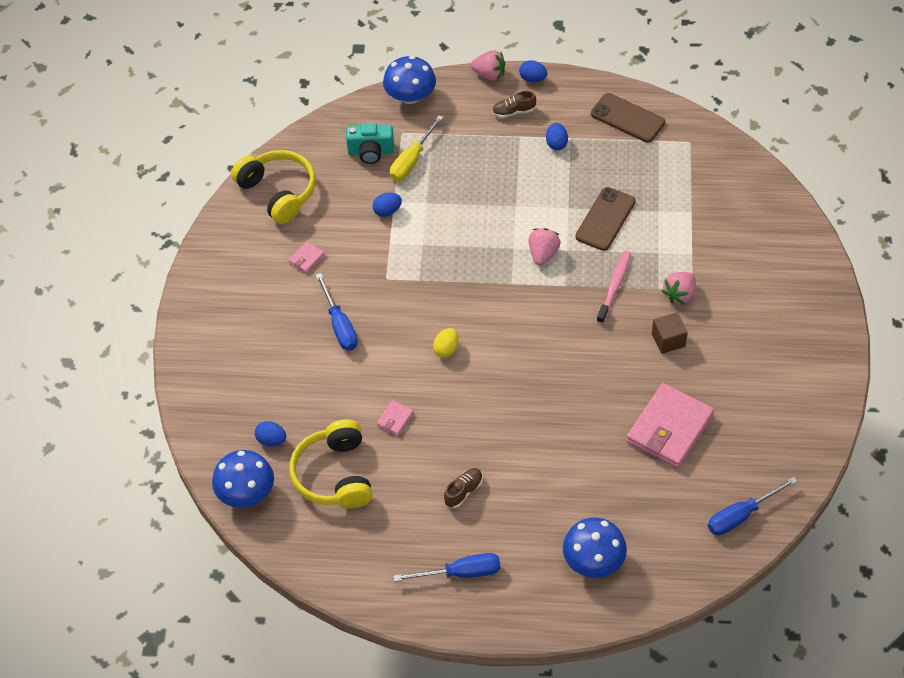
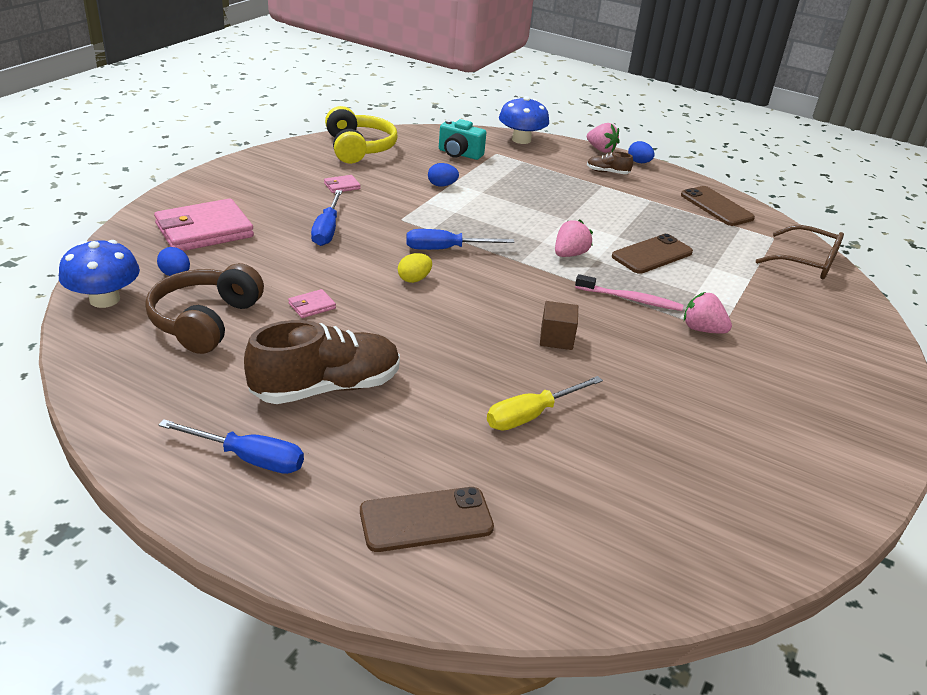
camera: 20 degrees right, 20 degrees down
(334, 475) = (205, 321): yellow headphones -> brown headphones
(412, 160) = (491, 168): yellow screwdriver -> yellow screwdriver (531, 415)
(463, 491) = (326, 388): brown shoe -> brown shoe, size x2.24
(556, 143) = (635, 199): blue egg -> none
(593, 560) = (426, 520): blue mushroom -> brown phone
(614, 286) = (630, 299): pink toothbrush -> pink toothbrush turned 60 degrees clockwise
(668, 340) = (667, 358): brown cube -> brown cube (556, 338)
(669, 428) = (621, 431): pink wallet -> pink wallet (204, 230)
(679, 295) = (702, 329): pink strawberry -> pink strawberry turned 60 degrees clockwise
(726, 164) = (807, 262): none -> brown glasses
(741, 515) = (670, 559): blue screwdriver -> blue screwdriver (445, 249)

